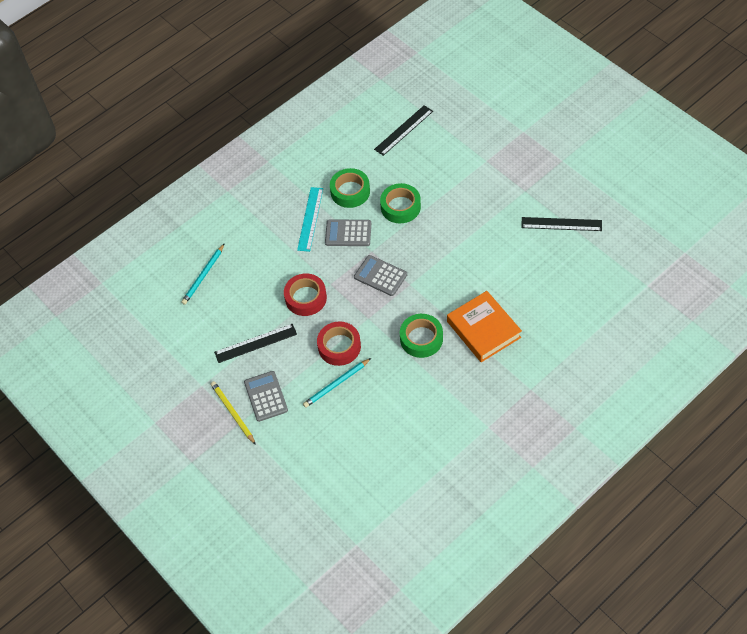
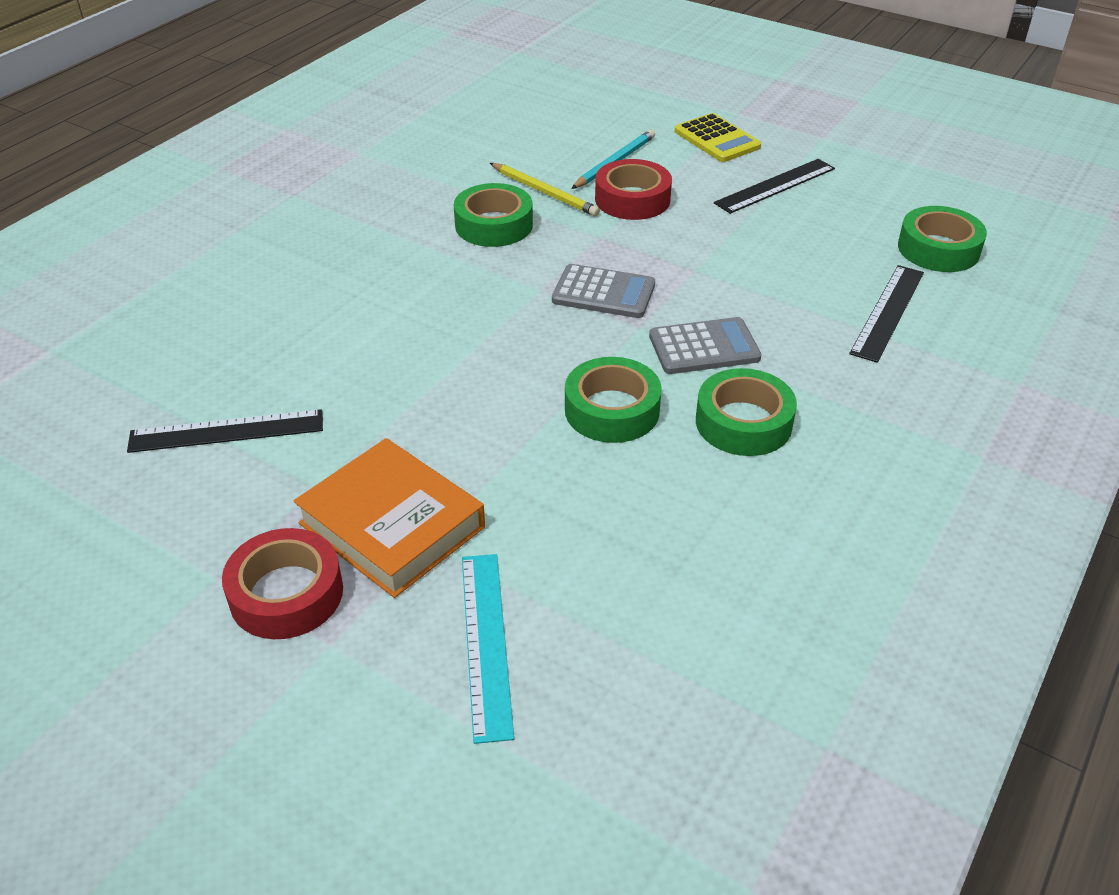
camera: 160 degrees right, 15 degrees down
(203, 276) = (938, 249): turquoise pencil -> green tape
(232, 413) = (754, 120): yellow pencil -> yellow pencil (545, 192)
(266, 396) = (717, 139): grey calculator -> yellow calculator
(306, 298) = (728, 246): red tape -> red tape (286, 593)
(310, 219) = (800, 360): turquoise ruler -> turquoise ruler (486, 642)
(404, 130) = (679, 589): black ruler -> black ruler (887, 312)
(483, 329) = (383, 249): orange book -> orange book (392, 525)

